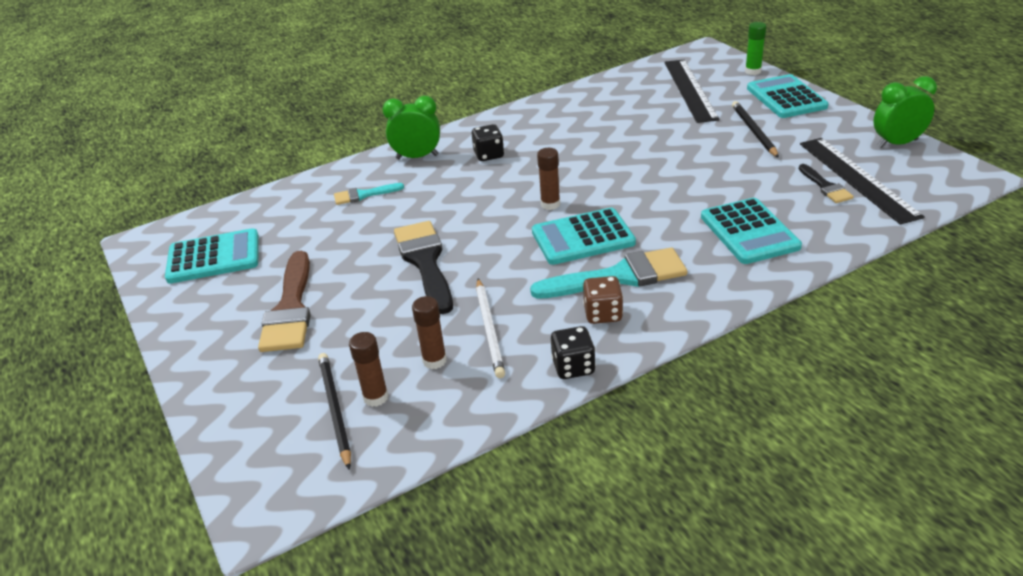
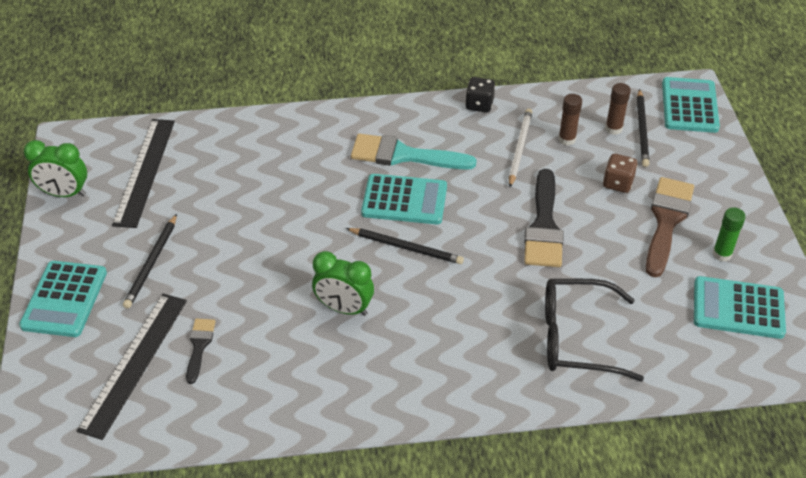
camera: 160 degrees left, 10 degrees up
(364, 195) = (576, 338): turquoise brush -> black glasses
(417, 157) = (501, 379): green clock -> green clock (344, 308)
(489, 155) = (423, 346): black dice -> none
(550, 204) = (406, 247): brown glue stick -> black pencil
(603, 314) = (436, 131): brown dice -> brown dice (618, 183)
(749, 232) = (279, 156): turquoise calculator -> turquoise calculator (689, 106)
(753, 71) = (36, 365): green glue stick -> green glue stick (722, 254)
(825, 186) = (177, 174): black brush -> black brush (199, 346)

